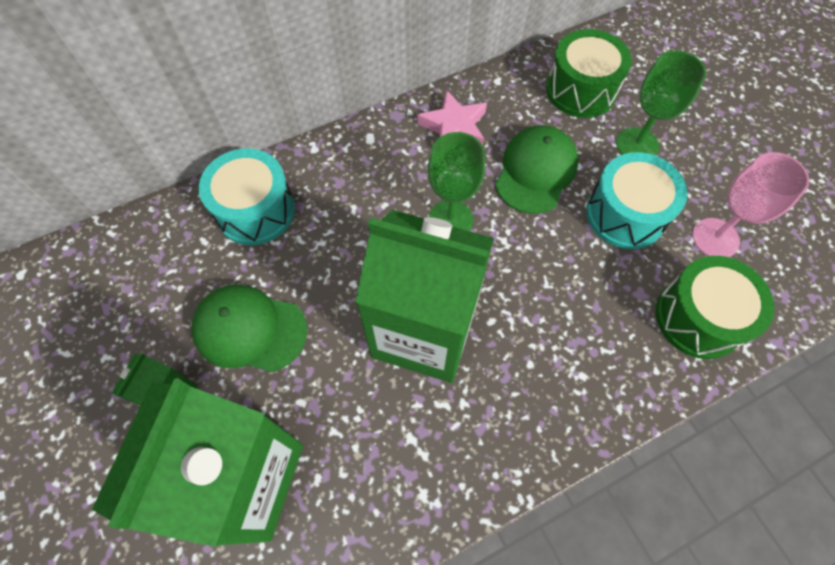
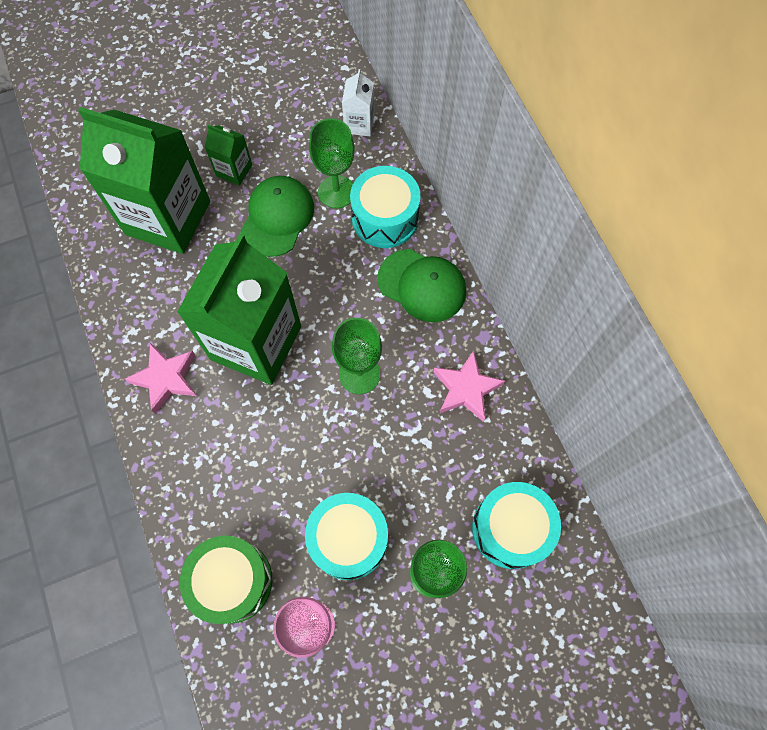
camera: 95 degrees right, 5 degrees up
(116, 248) = (359, 124): none -> white carton
(216, 265) = (336, 192): none -> green goblet
(484, 434) = (166, 379): none -> pink star
(536, 171) = (406, 460): green cap -> green cap (422, 285)
(581, 90) = (510, 529): green drum -> turquoise drum

